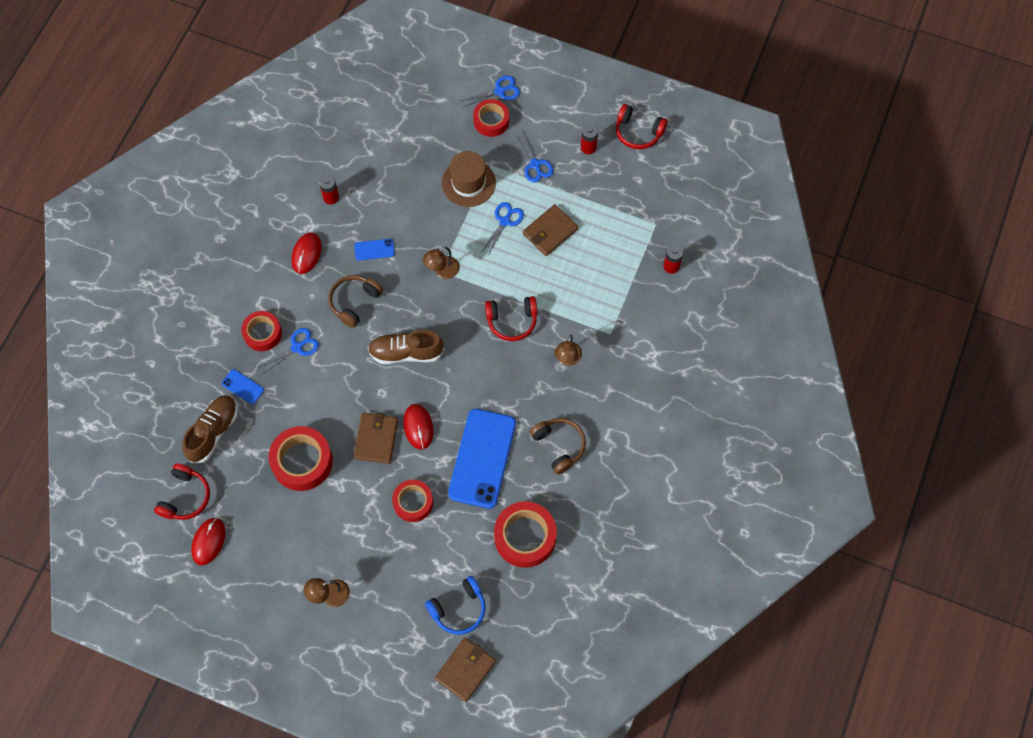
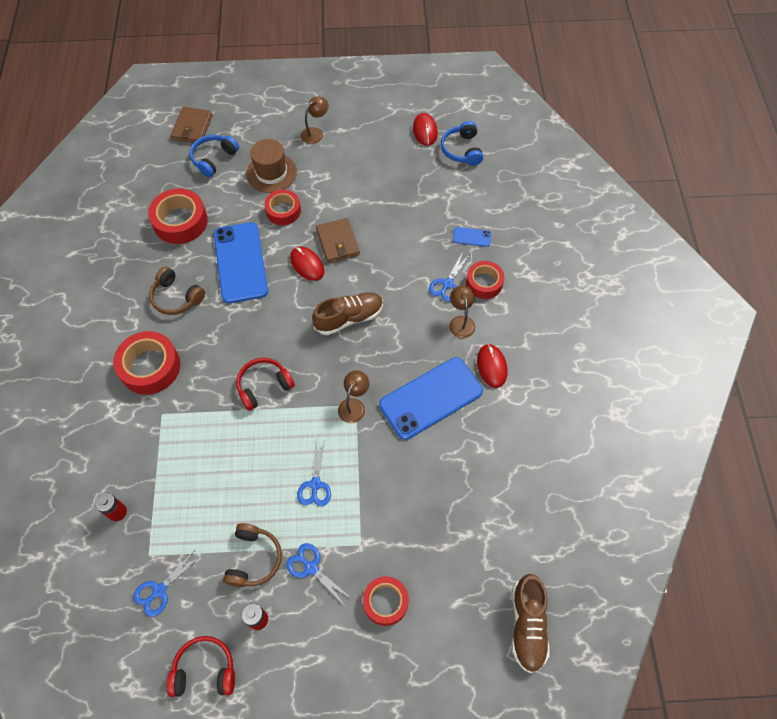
camera: 155 degrees right, 5 degrees down
(185, 497) = (462, 150): red headphones -> blue headphones
(213, 432) = (472, 197): brown shoe -> brown shoe (527, 625)
(302, 461) = (388, 204): red tape -> red tape (150, 367)
(331, 197) = (504, 432): red battery -> none
(354, 302) = (420, 342): brown headphones -> brown headphones (253, 559)
(374, 249) = (431, 398): blue phone -> blue phone, size x2.36
(468, 183) = (374, 511): brown hat -> brown hat (271, 173)
(499, 91) = (394, 649): blue scissors -> blue scissors (159, 590)
(550, 231) = (262, 494): brown wallet -> none
(567, 359) = (196, 373): brown lamp -> brown lamp (461, 322)

